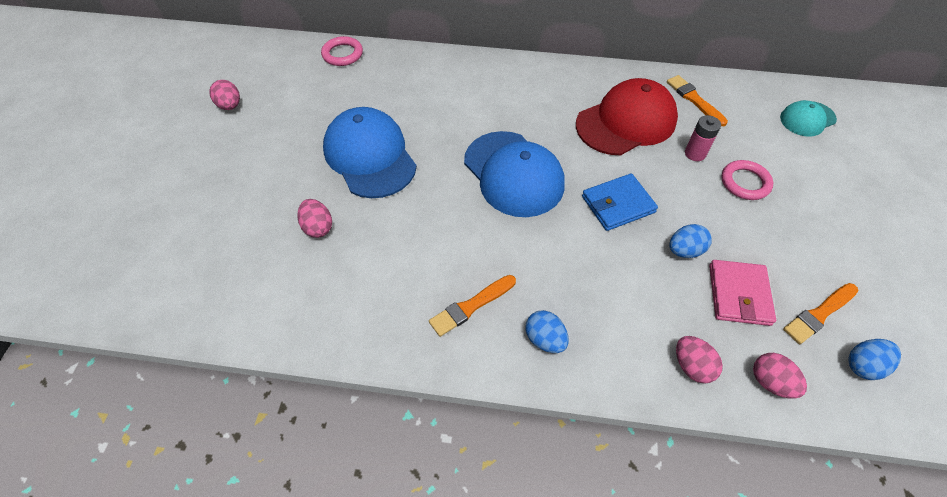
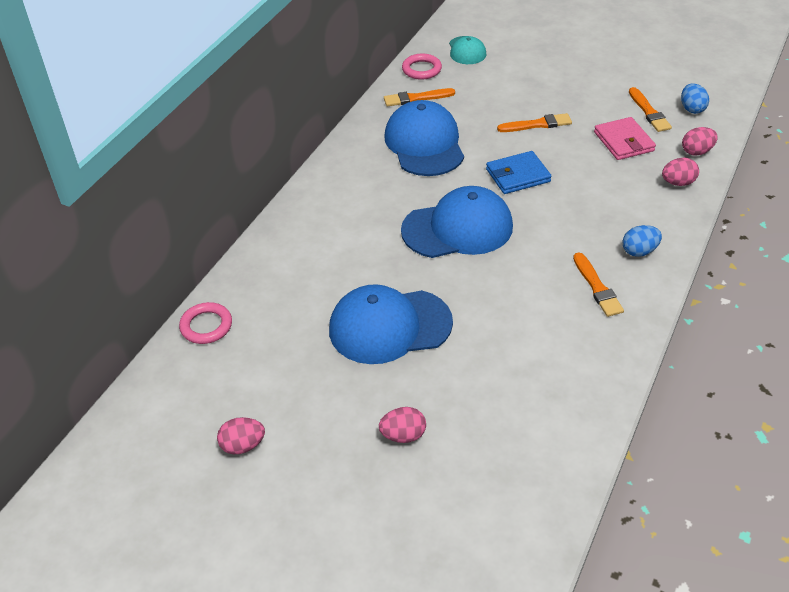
camera: 70 degrees left, 10 degrees down
(318, 227) = (473, 381): pink egg -> pink egg (403, 435)
(618, 204) = (518, 175): blue wallet -> blue wallet turned 75 degrees clockwise
(626, 122) = (424, 144): red cap -> blue cap
(684, 250) = (576, 154): blue egg -> none
(695, 153) = (479, 118): pink battery -> none
(716, 204) = (537, 124): none -> orange brush
(739, 294) = (624, 141): pink wallet -> pink wallet turned 45 degrees clockwise
(745, 182) = (520, 103): pink ring -> pink ring (421, 69)

